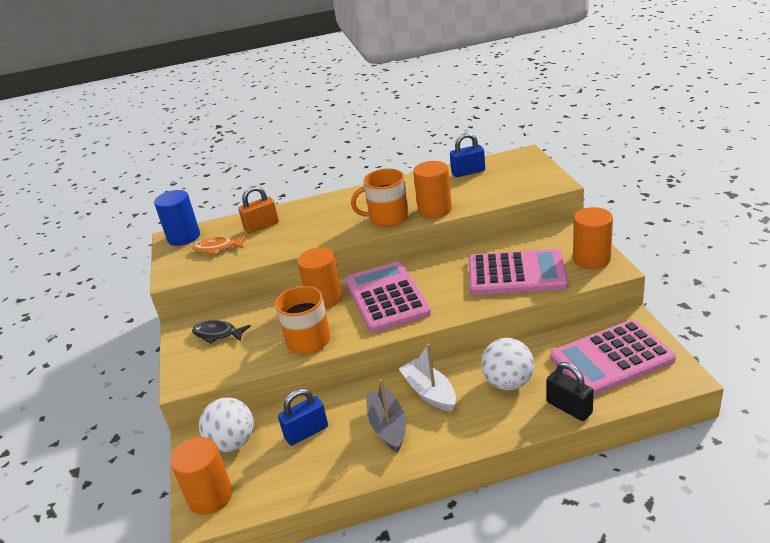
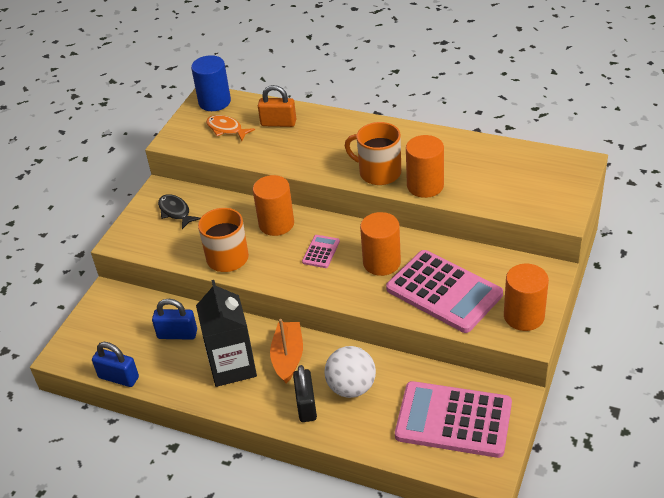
camera: 35 degrees right, 10 degrees up
(210, 496) = (80, 344): orange cylinder -> orange cylinder (381, 262)
(232, 443) = (126, 311): white ball -> none
(386, 297) = (321, 252): pink calculator -> pink calculator, size x0.43
(388, 426) = (232, 366): grey boat -> black carton
(429, 392) = (288, 357): white boat -> orange boat
(468, 172) = (503, 156): blue padlock -> blue padlock (118, 377)
(569, 408) = (370, 439): black padlock -> black padlock (306, 405)

